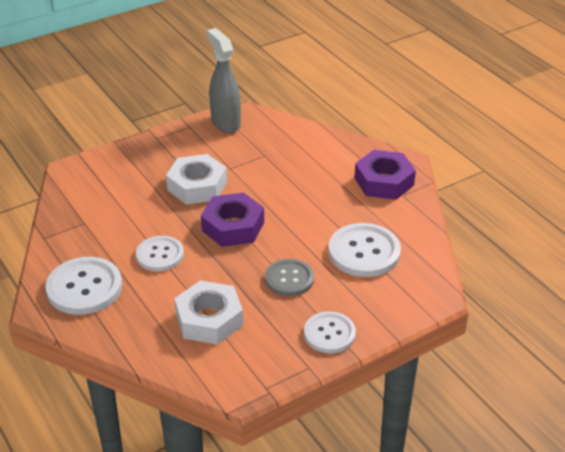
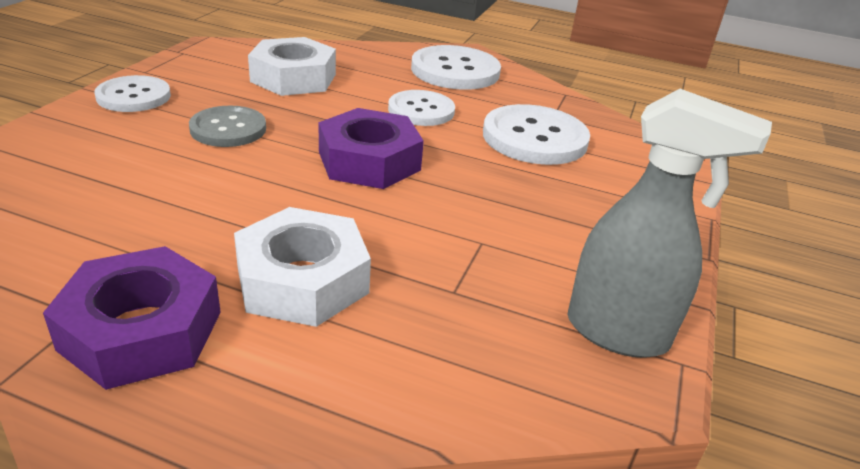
camera: 140 degrees right, 5 degrees down
(197, 186) = (490, 195): white nut -> white nut (302, 280)
(364, 252) = (126, 187): white button -> white button (534, 138)

